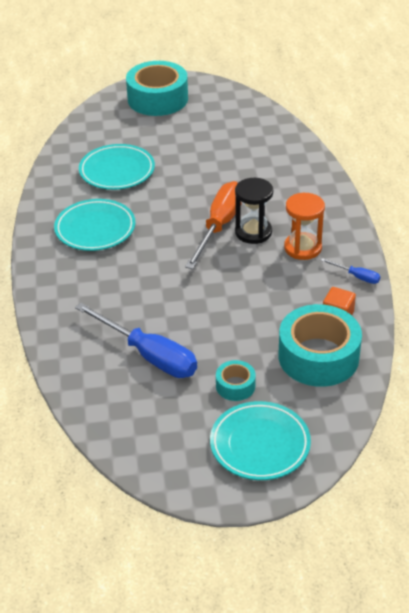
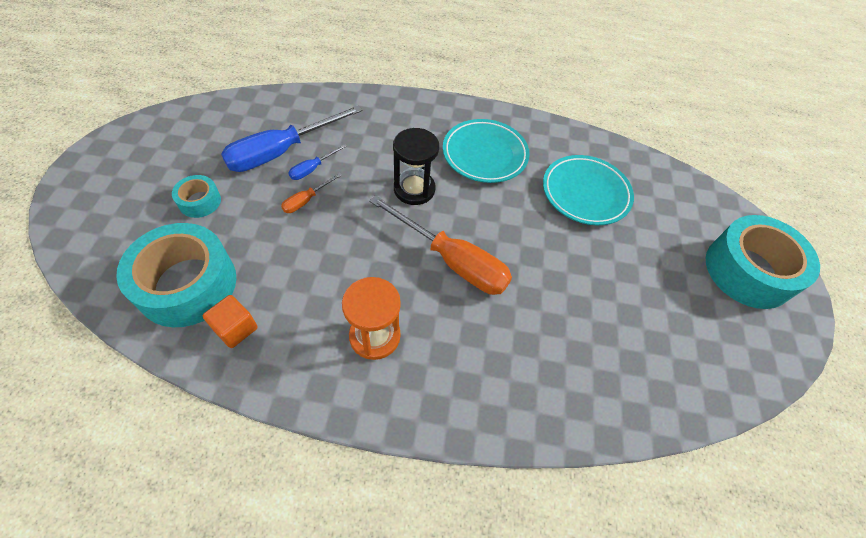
camera: 100 degrees right, 15 degrees up
(200, 319) = (306, 200): none -> orange screwdriver
(253, 232) = (427, 291): black hourglass -> black hourglass (414, 189)
(260, 444) = (117, 198): turquoise plate -> none
(356, 276) = (290, 380): blue screwdriver -> blue screwdriver (312, 169)

